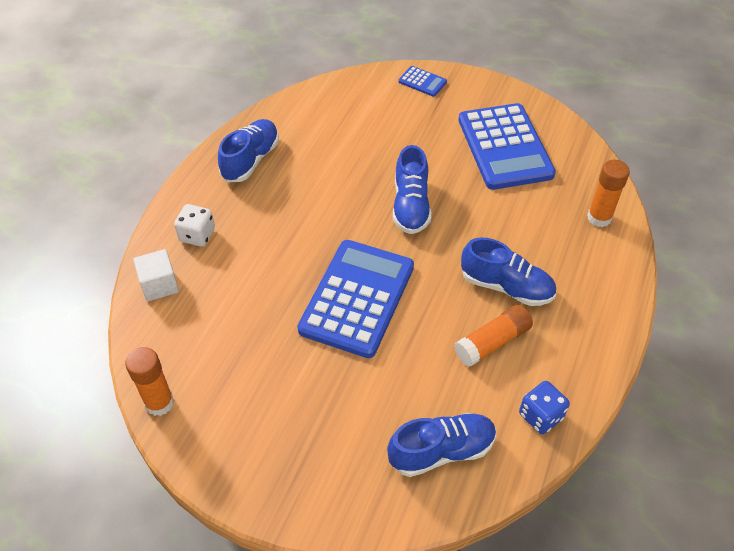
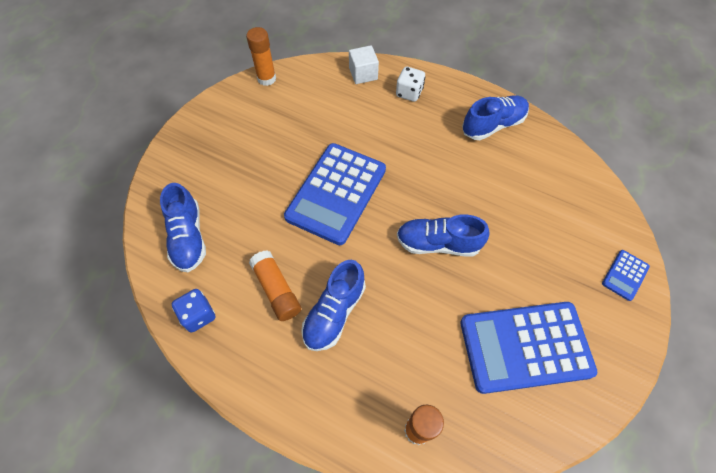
camera: 95 degrees right, 10 degrees up
(251, 160) = (493, 125): blue shoe -> blue shoe turned 60 degrees counterclockwise
(357, 298) = (336, 193): blue calculator -> blue calculator turned 90 degrees clockwise

